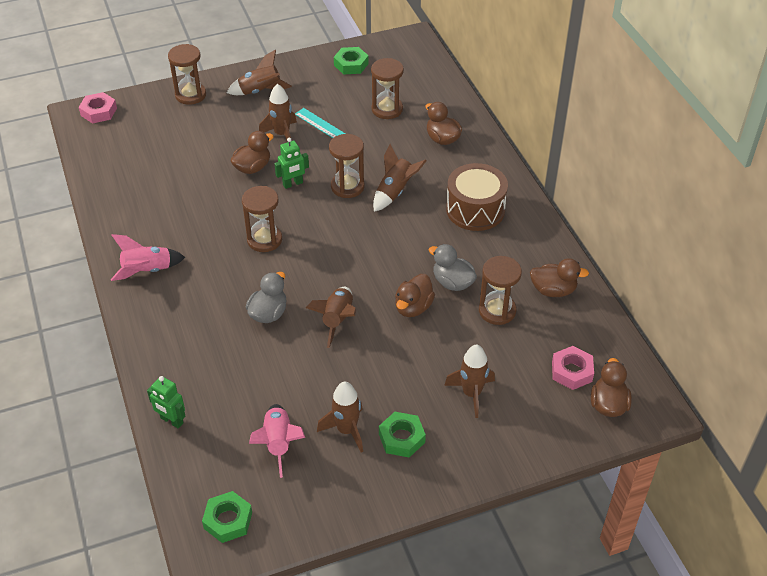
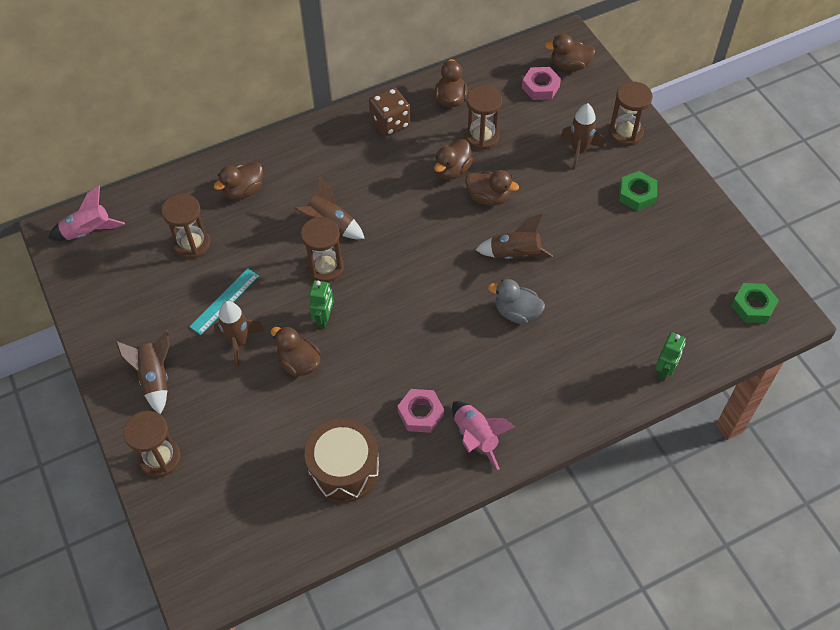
camera: 95 degrees left, 10 degrees up
(99, 112) = (194, 567): pink nut -> pink nut (420, 413)
(264, 240) = (414, 332): brown hourglass -> brown hourglass (625, 133)
(278, 443) = (666, 281): pink rocket -> pink rocket (88, 232)
(293, 184) = (324, 319): green robot -> green robot turned 45 degrees clockwise
(346, 430) = (639, 233): brown rocket -> none
(351, 64) = (104, 288): green nut -> none
(452, 282) = (452, 170): grey duck -> brown duck
(475, 209) = (351, 158): brown drum -> brown drum (344, 469)
(520, 240) = (390, 123): none -> brown dice

